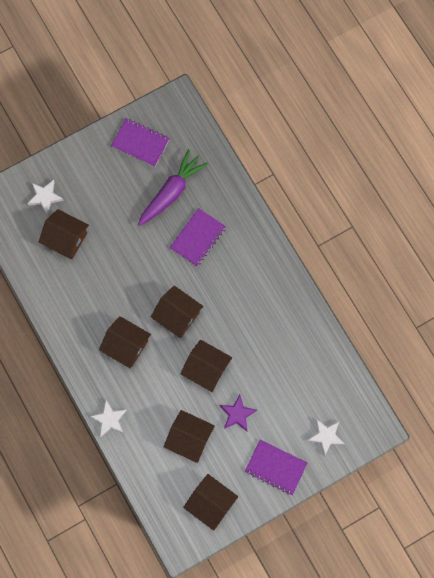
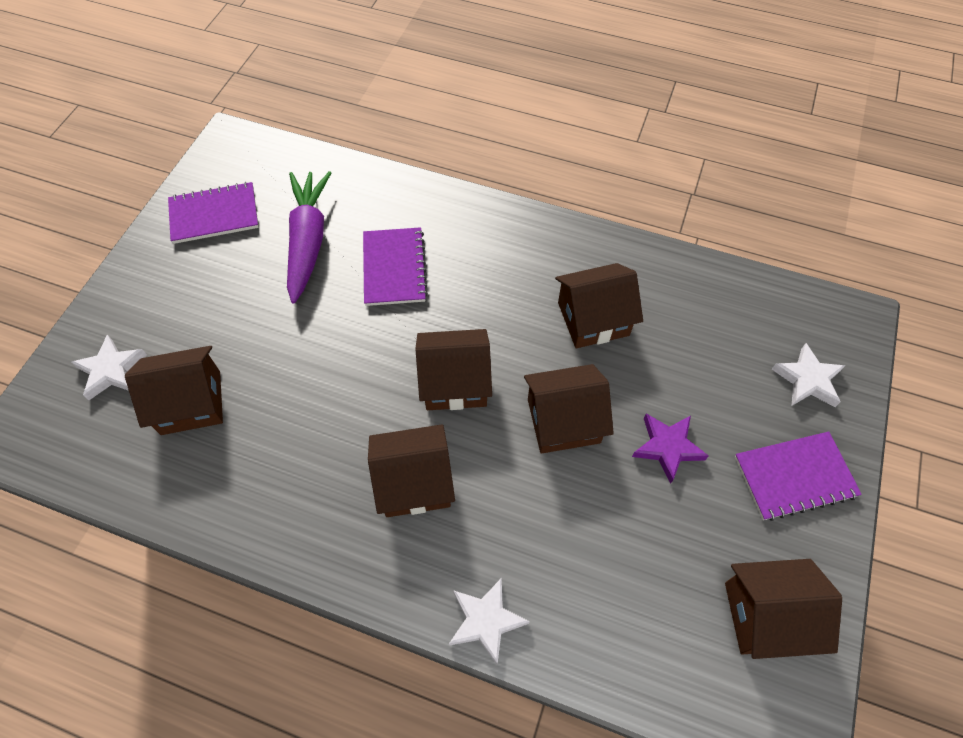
camera: 40 degrees left, 15 degrees down
(189, 438) = (636, 541): brown house -> brown house (593, 319)

